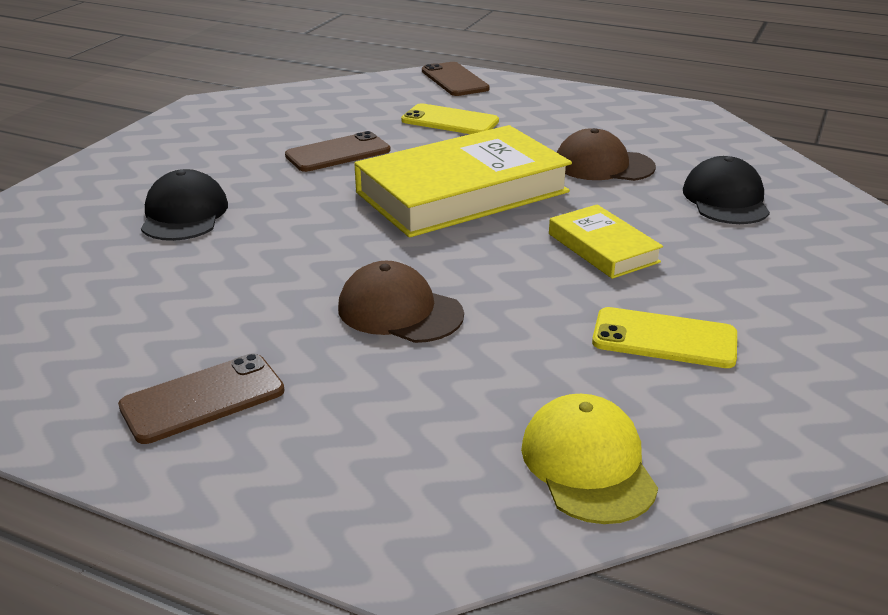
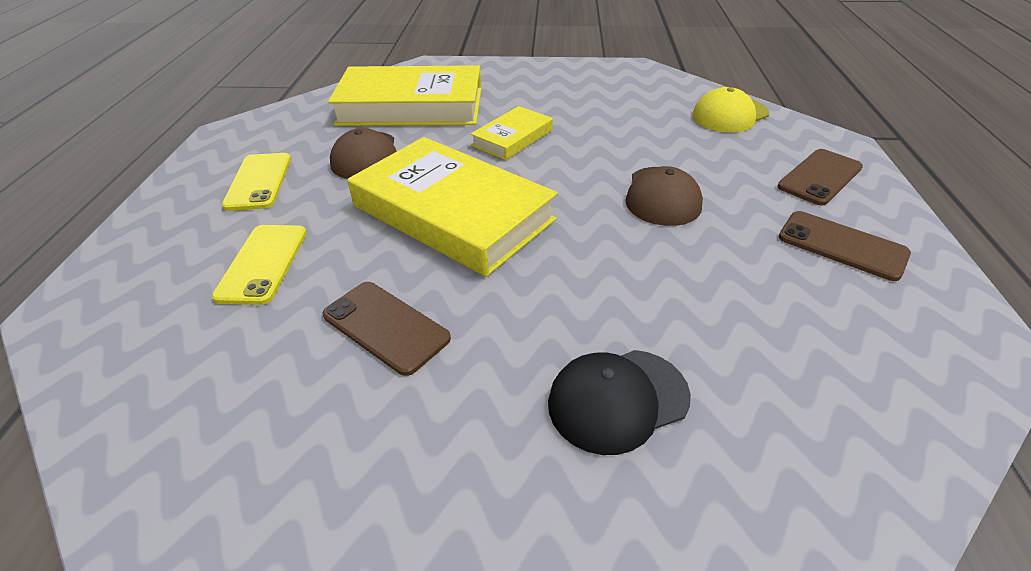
camera: 110 degrees left, 10 degrees up
(454, 80) = (96, 297): brown phone -> brown phone (820, 177)
(664, 339) = (605, 109): yellow phone -> yellow phone (259, 182)
(725, 199) = (411, 106): black cap -> yellow book

